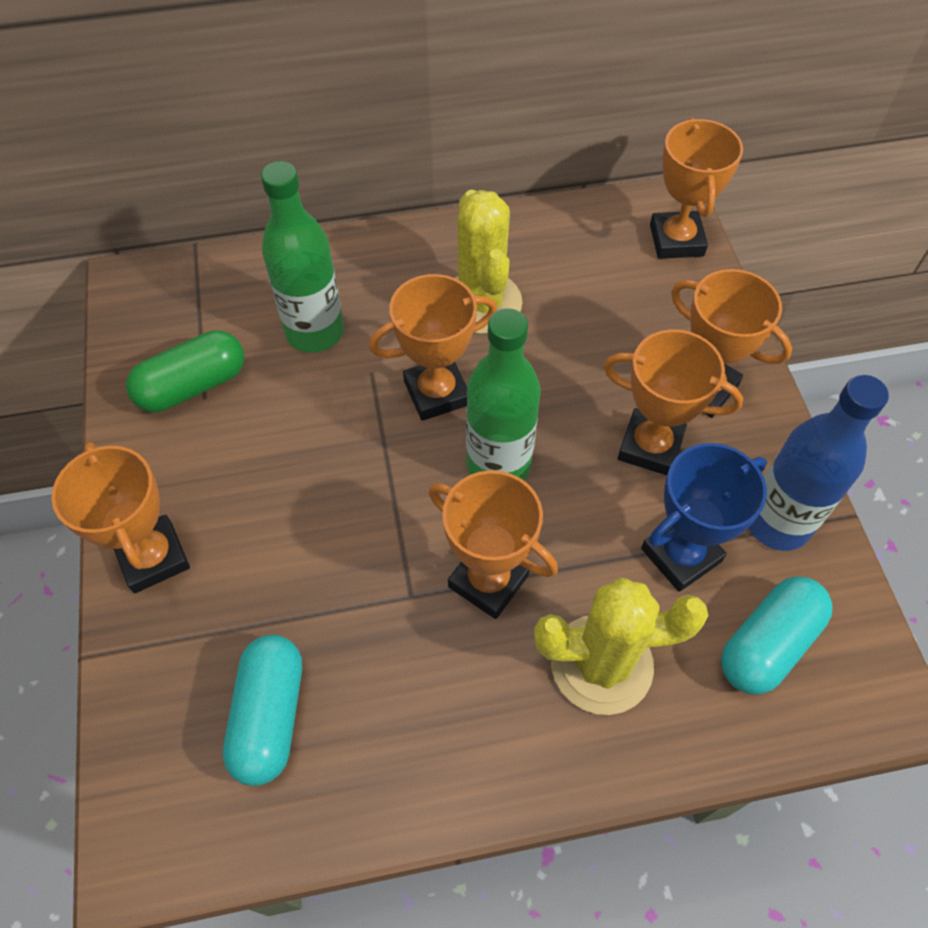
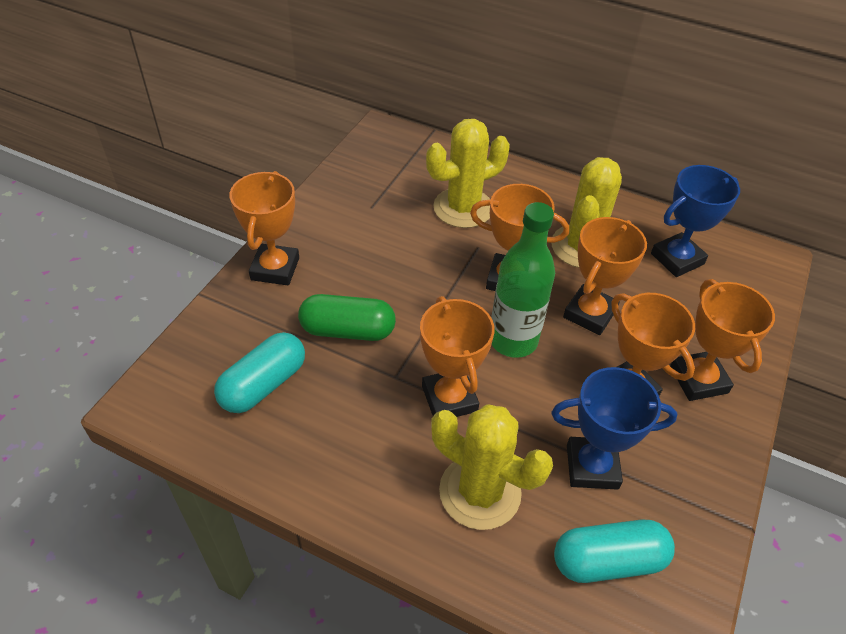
camera: 35 degrees right, 10 degrees down
(193, 386) = (370, 198): green capsule -> green capsule (348, 330)
(315, 332) = (463, 208): green bottle -> yellow cactus
(584, 259) = (677, 259): none -> blue trophy
(676, 240) = (757, 283): orange trophy -> orange trophy (589, 313)
(777, 523) = (683, 493): blue bottle -> none

